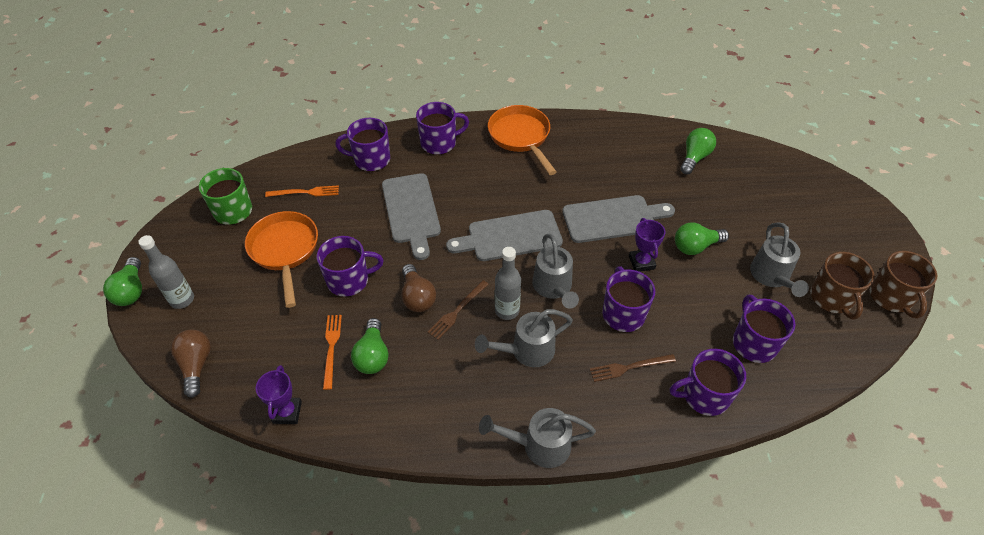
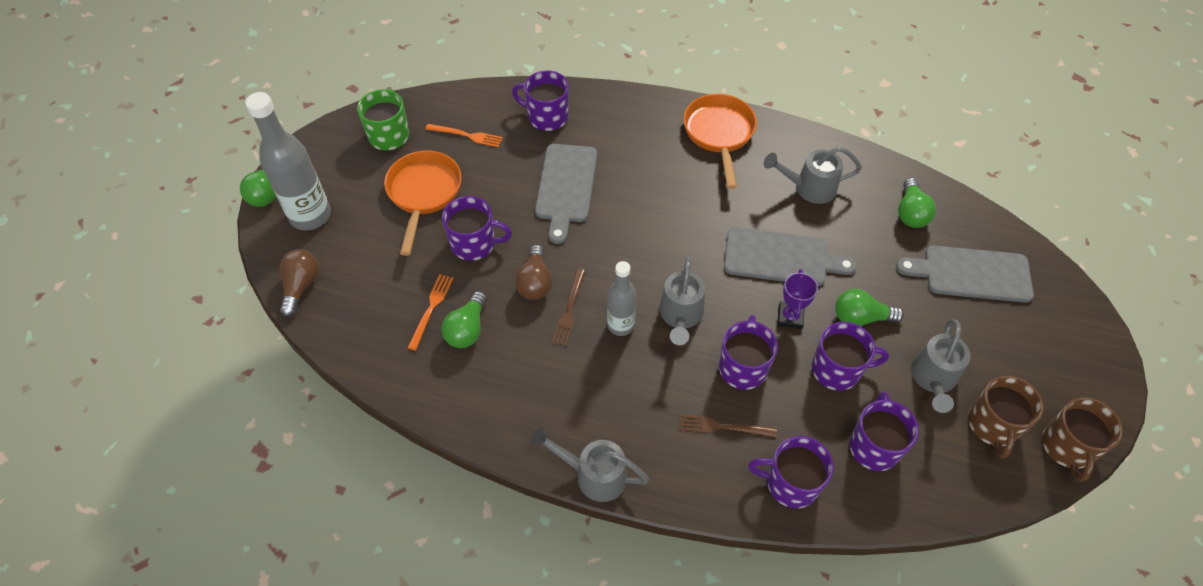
camera: 20 degrees right, 5 degrees up
(182, 300) = (310, 216): grey bottle -> grey bottle, size x1.67
(287, 412) = (366, 359): purple trophy -> none
(439, 143) = (627, 117): purple mug -> purple mug (837, 370)
(457, 311) = (569, 310): brown fork -> brown fork turned 45 degrees counterclockwise
(510, 237) = (658, 245): grey cutting board -> grey cutting board (971, 274)
(526, 351) = (623, 374): grey watering can -> grey watering can (809, 188)
(694, 158) = (910, 213): green light bulb -> green light bulb turned 135 degrees clockwise

